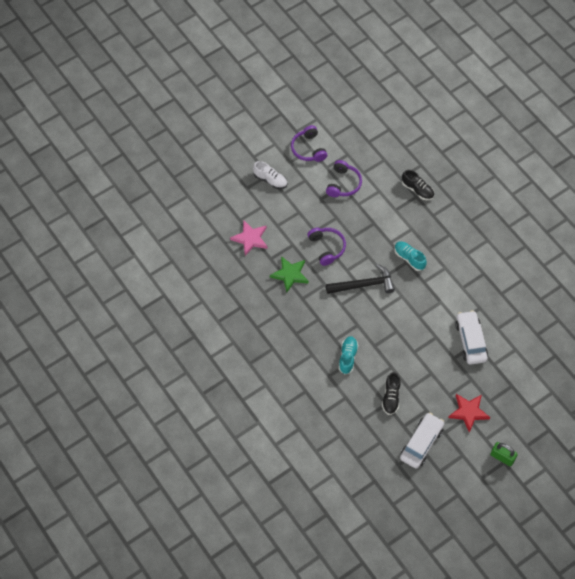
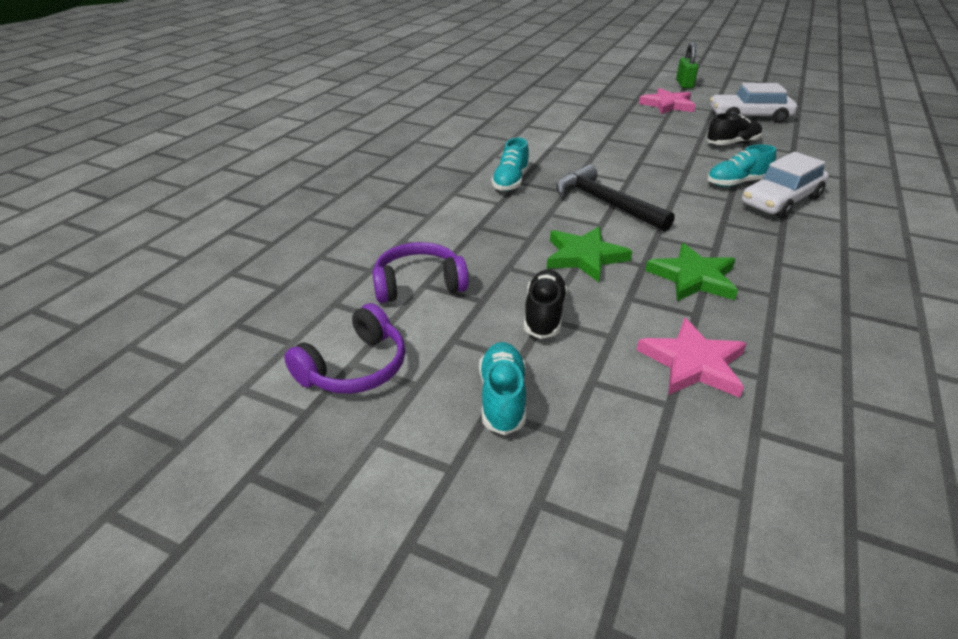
camera: 120 degrees left, 25 degrees down
(270, 180) = (502, 398): white shoe -> turquoise shoe
(327, 247) = (584, 257): purple headphones -> green star
(417, 190) = (368, 207): black shoe -> black shoe (544, 315)
(468, 412) = (667, 105): red star -> pink star
(470, 341) = (579, 121): white car -> white car (780, 201)

